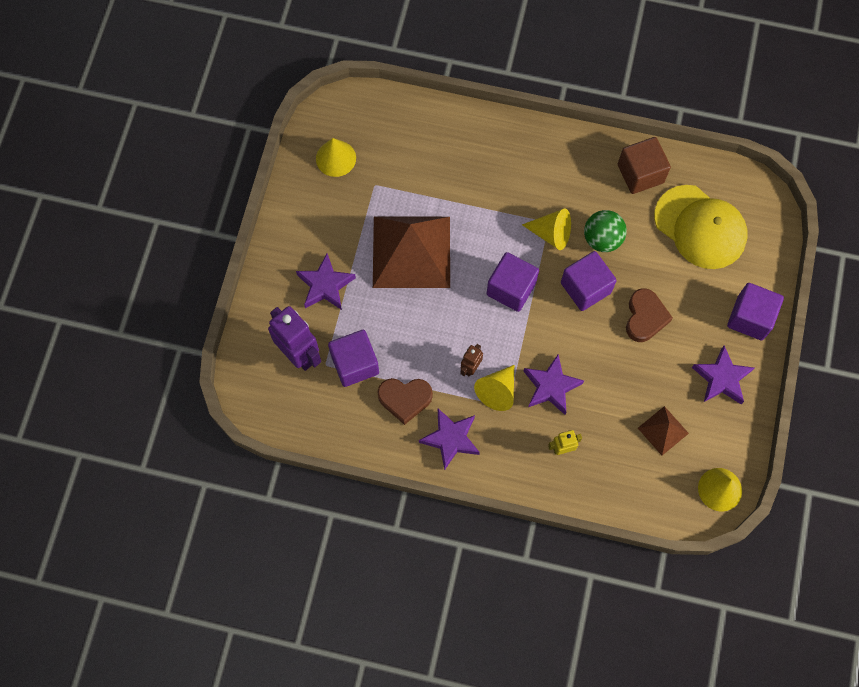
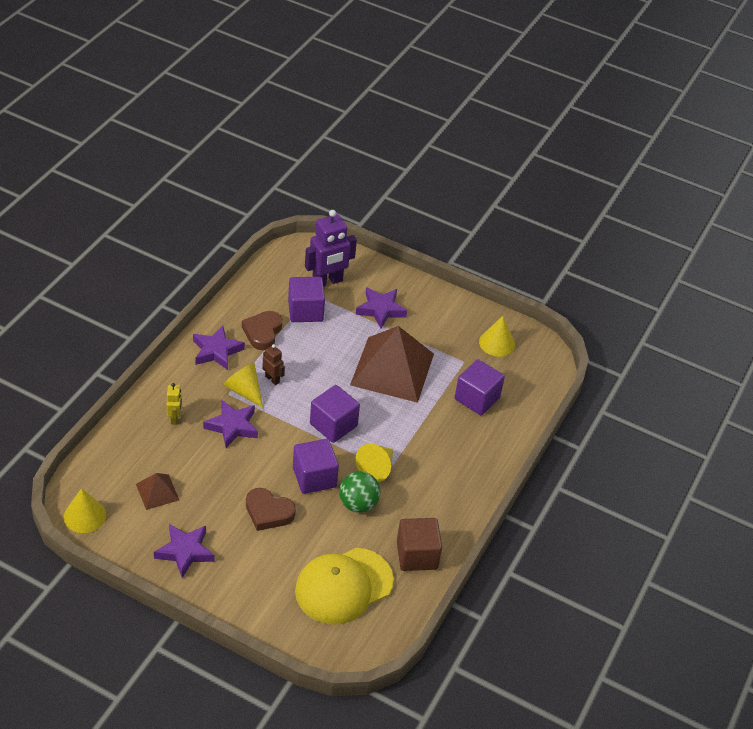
camera: 100 degrees right, 25 degrees down
(750, 318) = (234, 595): purple cube -> purple cube (477, 398)

